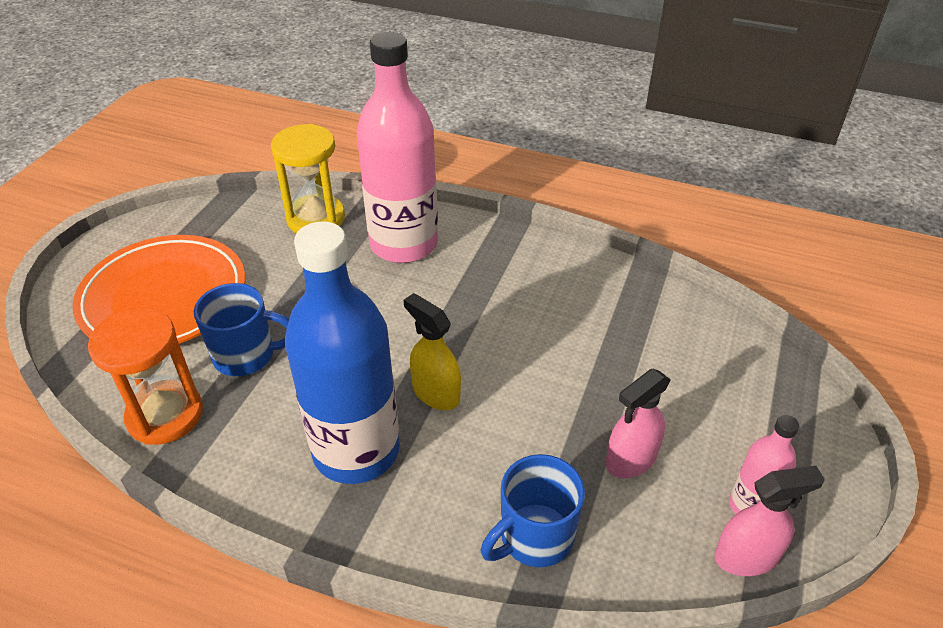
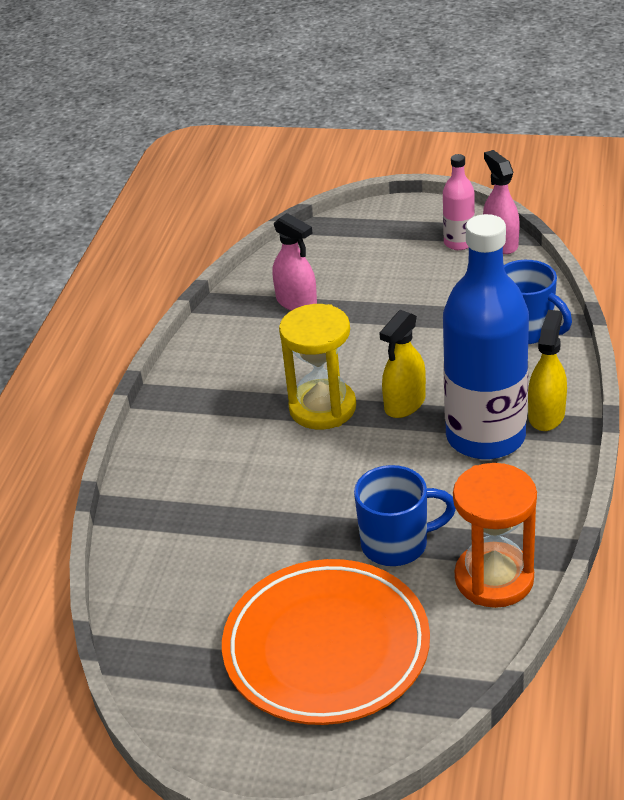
camera: 95 degrees left, 5 degrees down
(246, 355) = (397, 544): blue mug -> blue mug turned 90 degrees clockwise
(316, 218) = (155, 554): yellow hourglass -> yellow hourglass (322, 408)
(368, 516) = (546, 415): none -> yellow spray bottle
(403, 244) = (195, 468): pink bottle -> none
(631, 459) = (438, 294): pink spray bottle -> pink spray bottle (297, 302)

